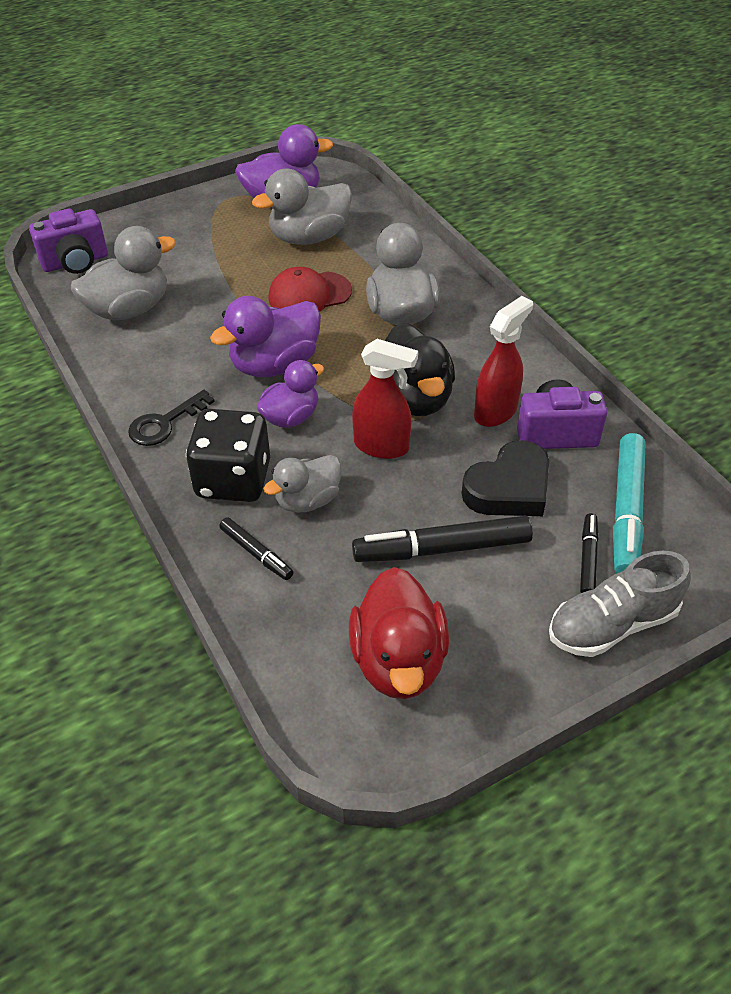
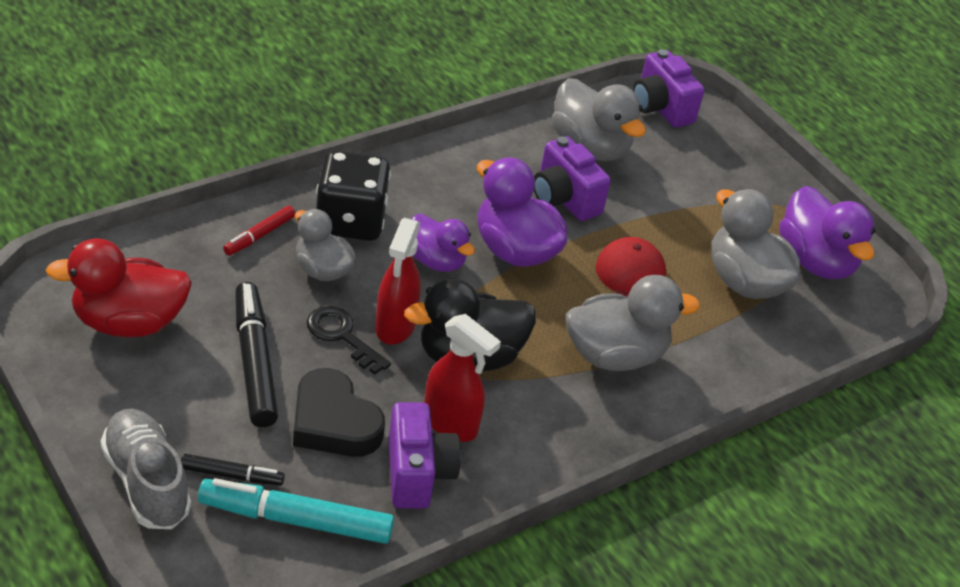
camera: 80 degrees right, 5 degrees down
(165, 423) = (425, 176): black key -> black key (342, 336)
(203, 330) = (564, 199): none -> purple camera
(256, 553) = (259, 235): black marker -> red marker

